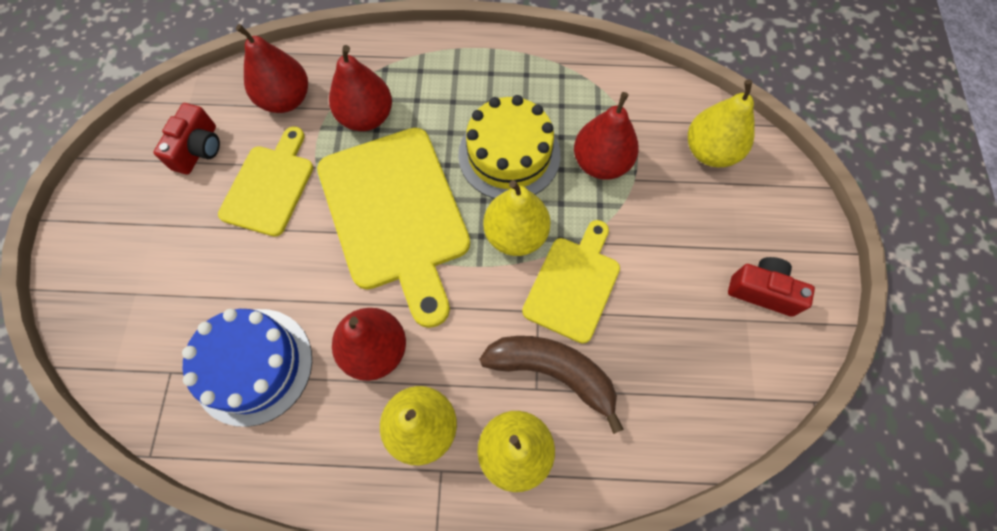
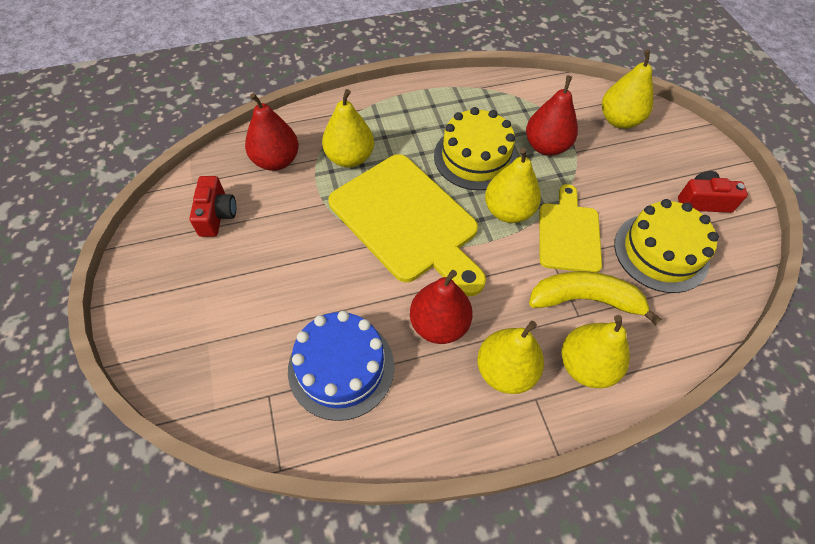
camera: 20 degrees left, 10 degrees down
(269, 186) = (292, 227): yellow cutting board -> none
(366, 117) = (349, 158): red pear -> yellow pear
(553, 372) = (585, 299): brown banana -> yellow banana
(674, 341) = (661, 252): none -> yellow cake

